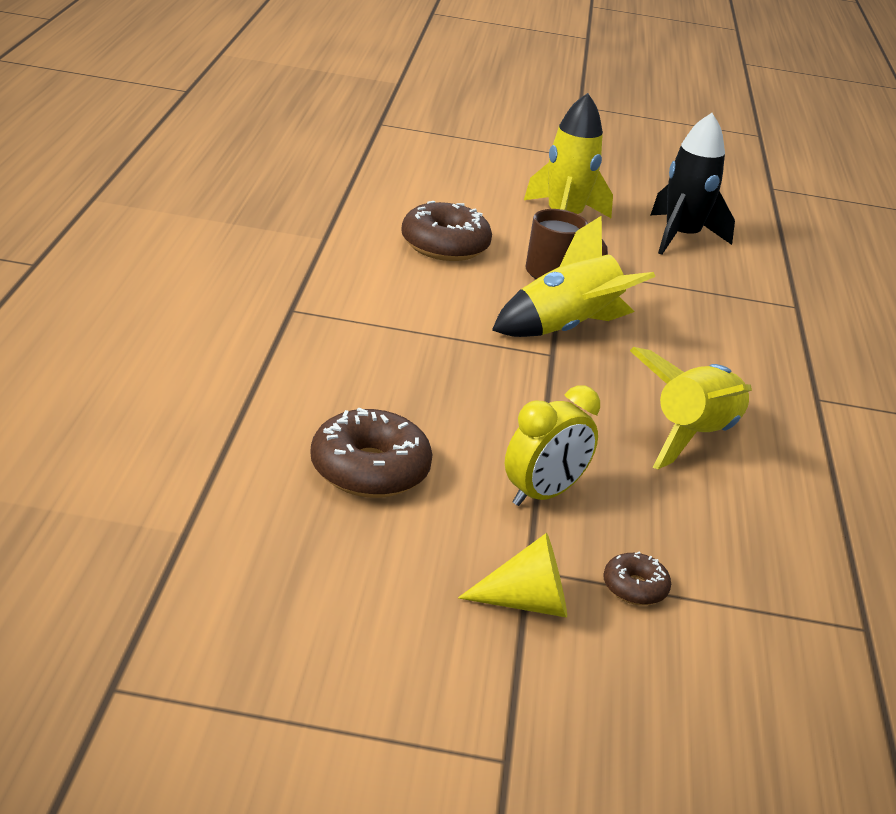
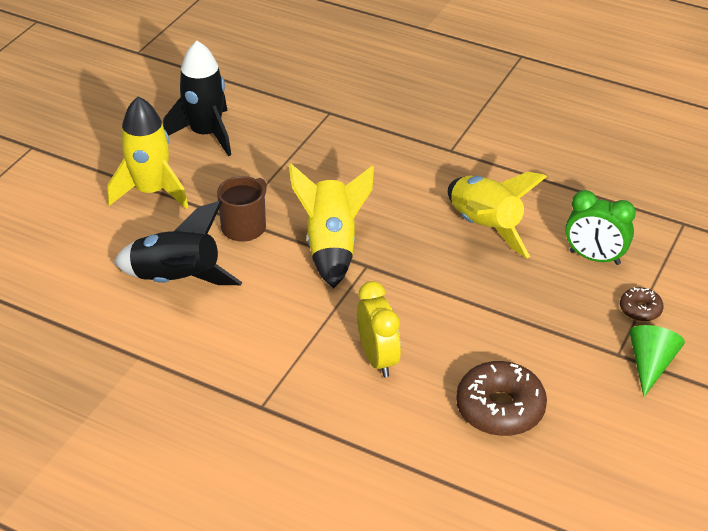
camera: 65 degrees left, 10 degrees up
(444, 245) = (177, 280): brown donut -> black rocket
(526, 602) = (650, 364): yellow cone -> green cone
(542, 494) = (540, 323): yellow clock -> yellow clock (378, 359)
(710, 537) = (594, 257): none -> green clock

